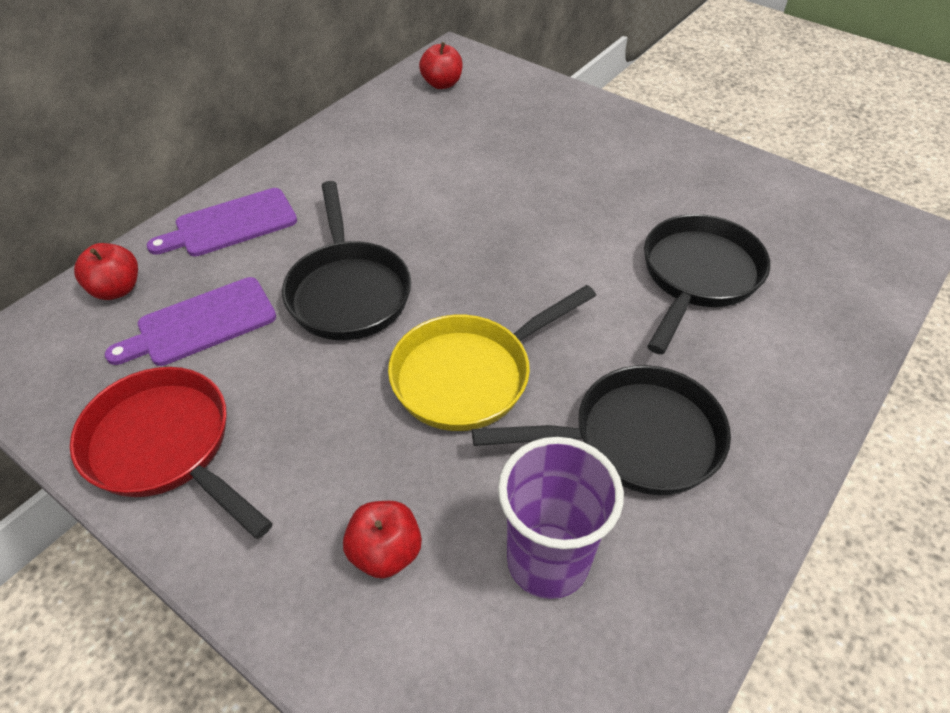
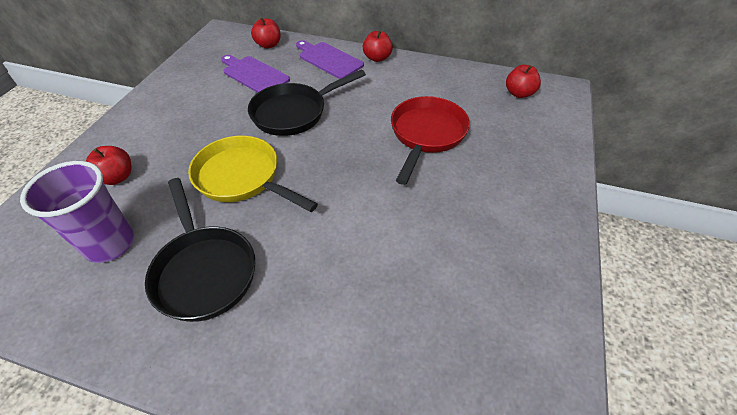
camera: 70 degrees right, 0 degrees up
(165, 447) = (176, 91): red pan -> red pan (426, 134)
(271, 173) = (377, 58): none -> red apple
(698, 276) = (381, 284): black pan -> none

